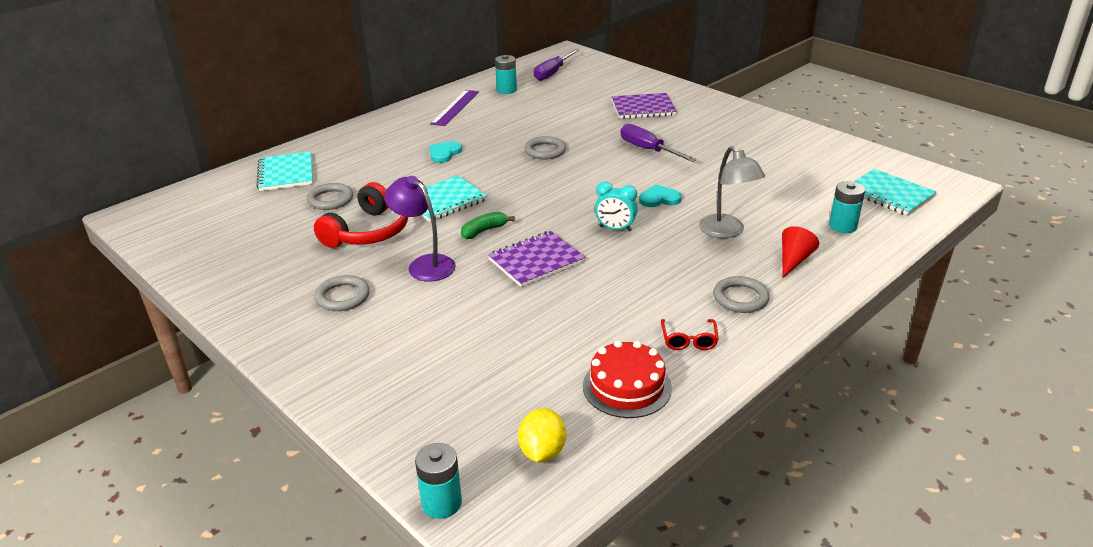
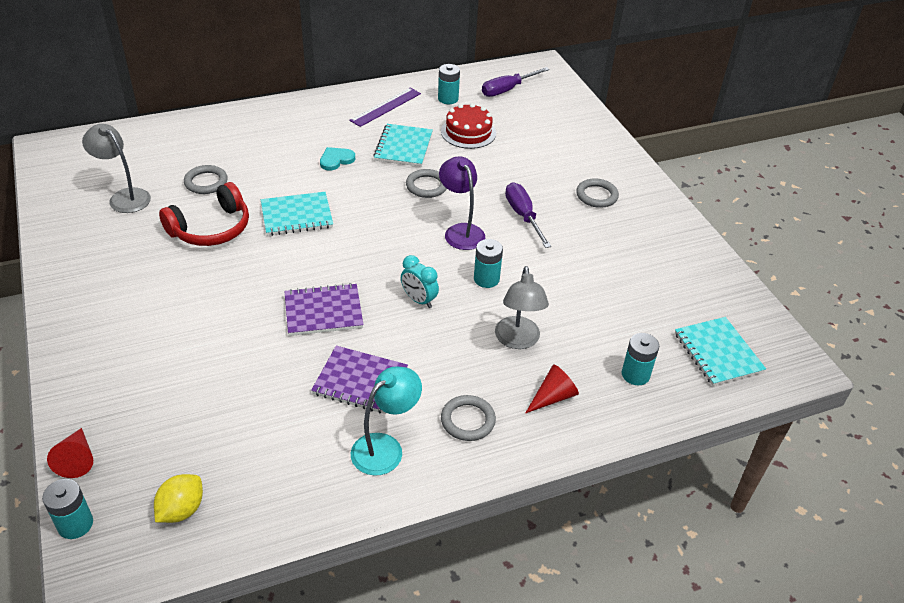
camera: 20 degrees right, 10 degrees up
(254, 231) = (124, 197): none -> grey lamp
(286, 173) = (191, 140): turquoise notebook -> turquoise notebook (403, 147)
(342, 297) = (144, 292): grey ring -> grey ring (596, 195)
(393, 449) = (77, 459): none -> red cone
(424, 264) = (230, 281): purple lamp -> purple lamp (461, 231)
(484, 231) = (305, 262): green banana -> none
(627, 387) = (295, 474): red cake -> red cake (468, 132)
(643, 108) = (560, 161): purple notebook -> purple notebook (360, 381)
(659, 199) = (486, 279): turquoise heart -> turquoise battery
(689, 340) = (385, 447): red glasses -> turquoise lamp

